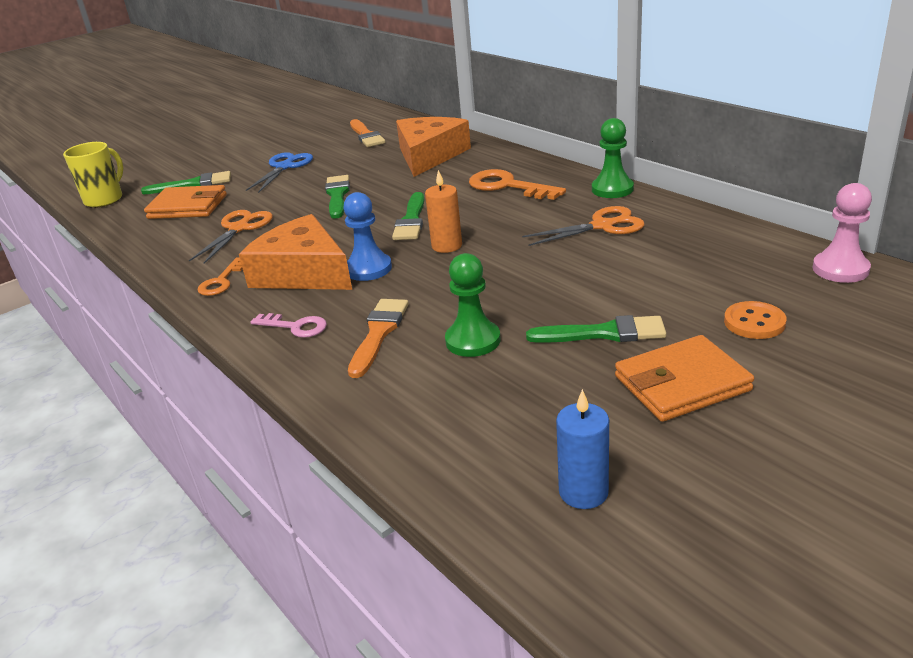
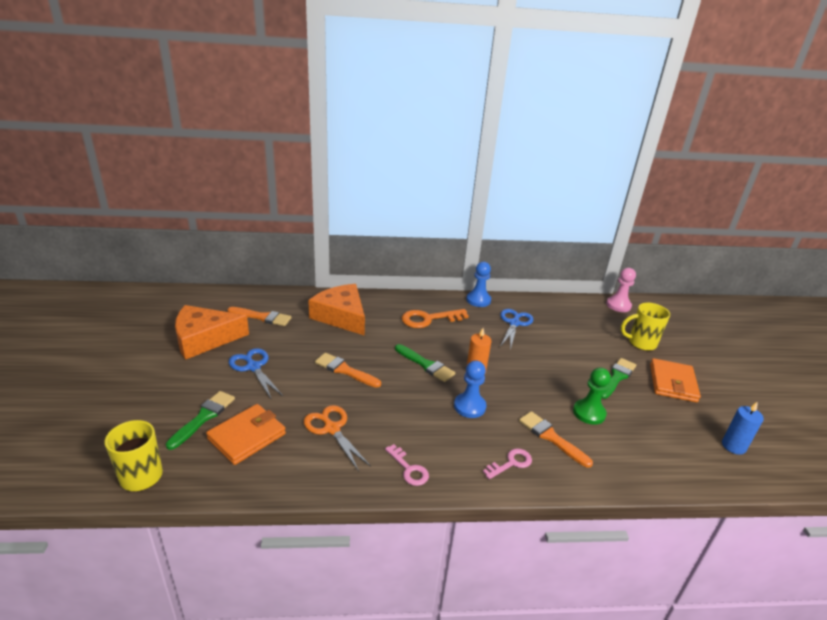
camera: 60 degrees left, 0 degrees up
(222, 281) = (409, 469): orange key -> pink key
(303, 272) = (442, 431): orange cheese -> orange cheese (204, 339)
(337, 195) = (345, 370): green brush -> orange brush
(602, 226) = (514, 323): orange scissors -> blue scissors
(612, 189) = (478, 300): green pawn -> blue pawn
(754, 322) = (641, 343): orange button -> yellow mug

